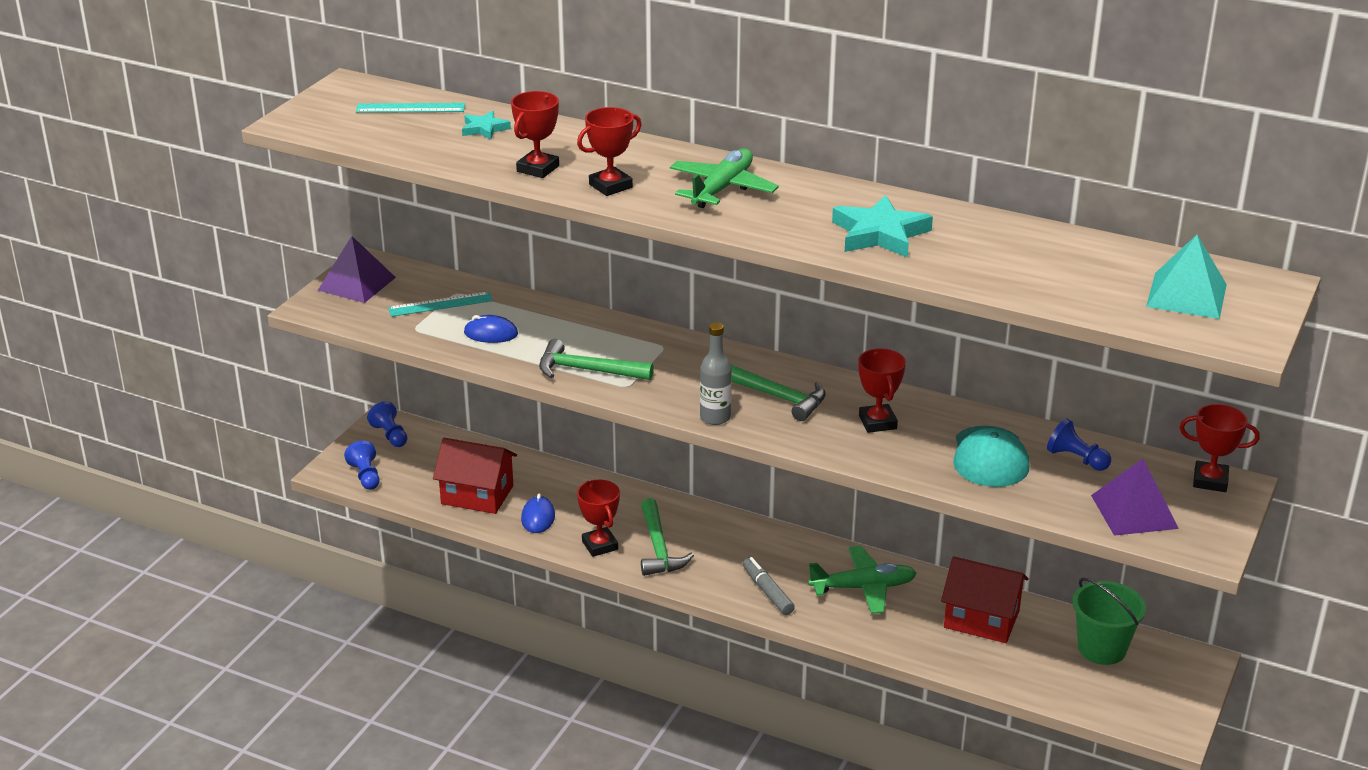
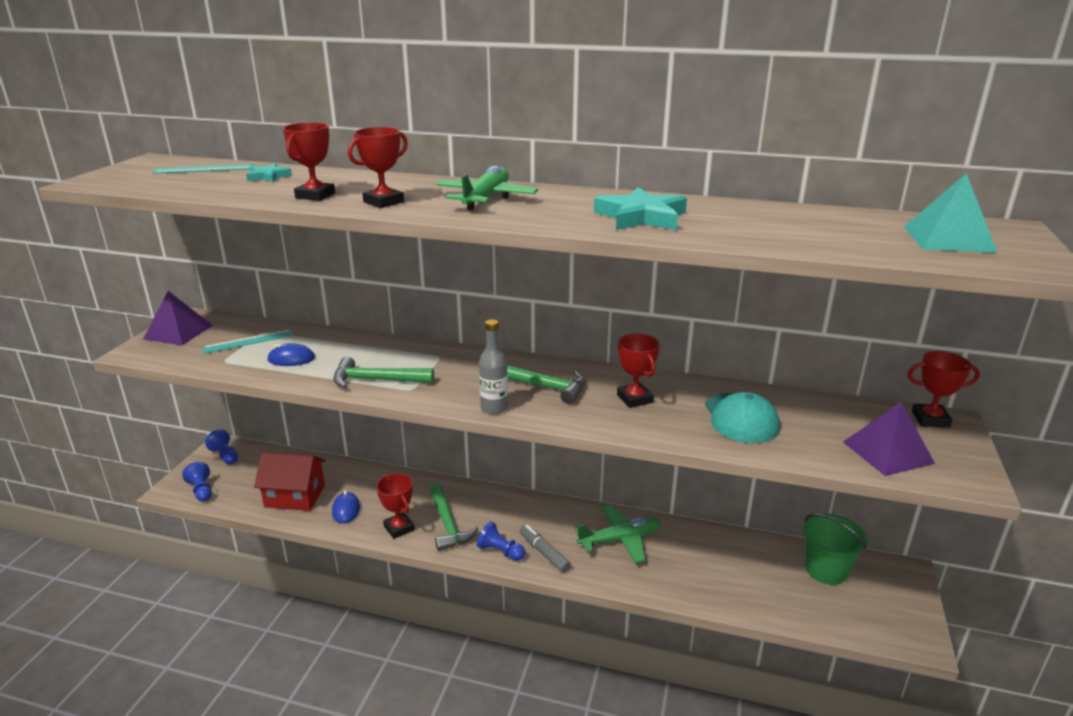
camera: 10 degrees left, 5 degrees down
(981, 619) = (722, 556): red house -> none
(1076, 459) = (812, 412): blue pawn -> blue pawn (500, 551)

